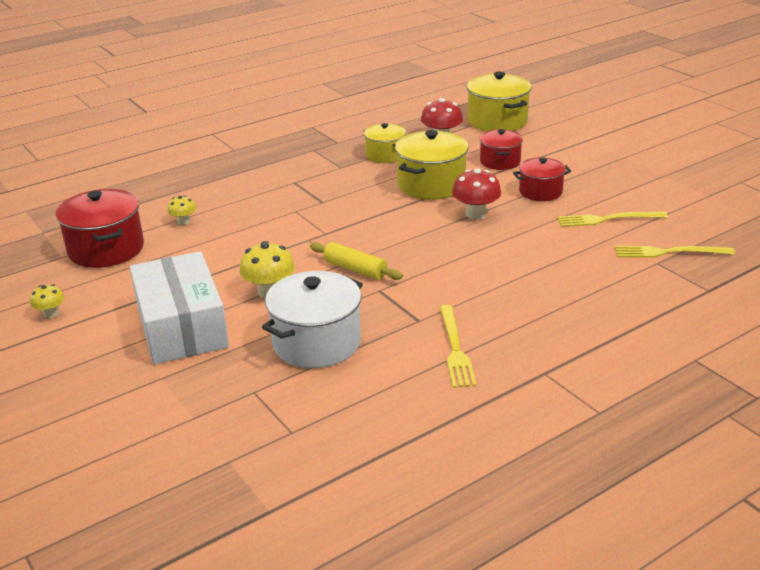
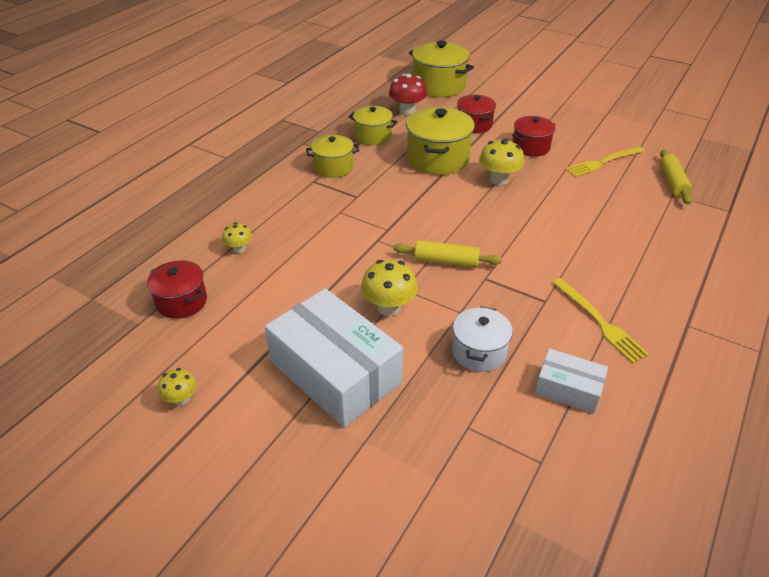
camera: 25 degrees left, 10 degrees up
(106, 249) = (182, 301): red pot -> red pot, size x0.62
(316, 343) = (479, 352): white pot -> white pot, size x0.62
(323, 174) = (333, 167): none -> yellow pot
(370, 390) = (568, 389): none -> white box
(476, 214) = (499, 180): red mushroom -> yellow mushroom
(669, 252) = (672, 183): yellow fork -> yellow rolling pin

